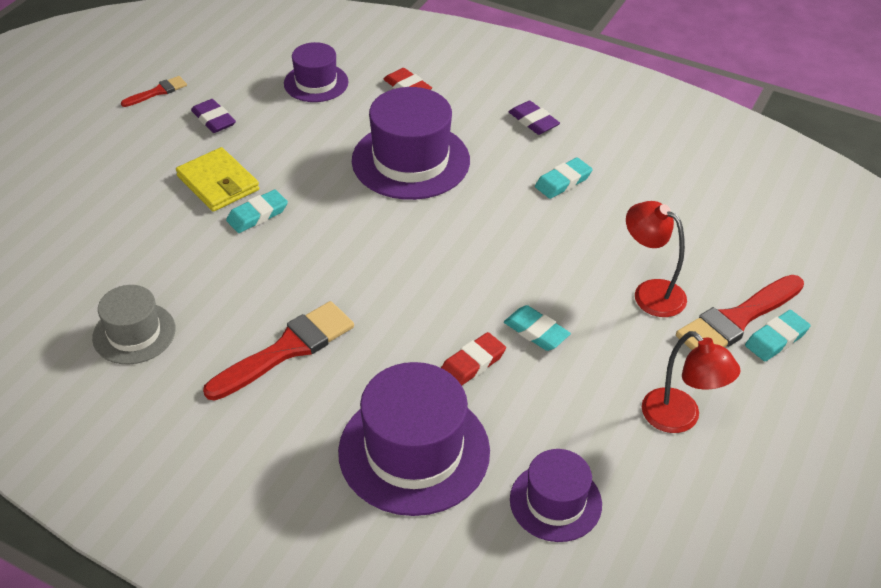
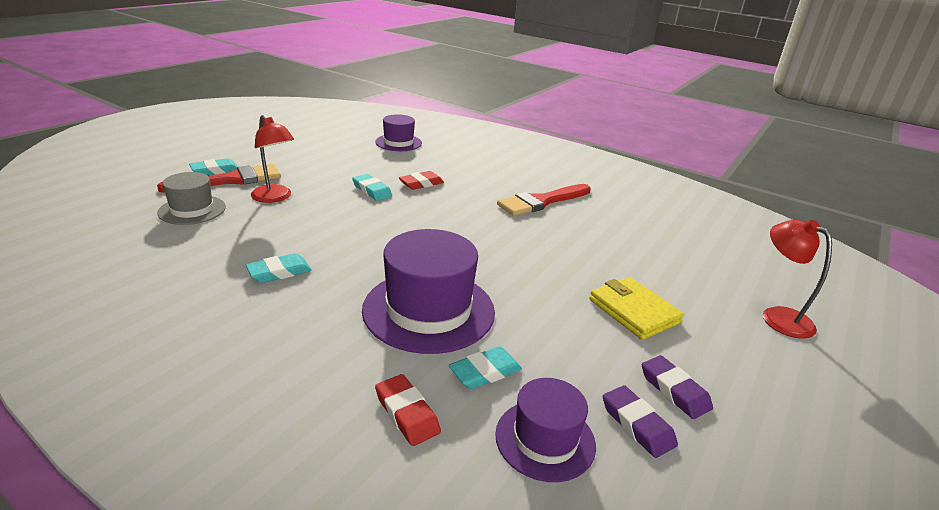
camera: 175 degrees left, 15 degrees down
(134, 333) = (649, 219): grey hat -> grey hat (192, 210)
(157, 92) = (782, 450): red brush -> none
(257, 215) = (584, 279): turquoise eraser -> turquoise eraser (485, 372)
(414, 451) = (466, 161): purple hat -> none
(533, 121) = (261, 339): purple eraser -> purple eraser (637, 424)
(679, 419) = (312, 154): red lamp -> red lamp (778, 316)

